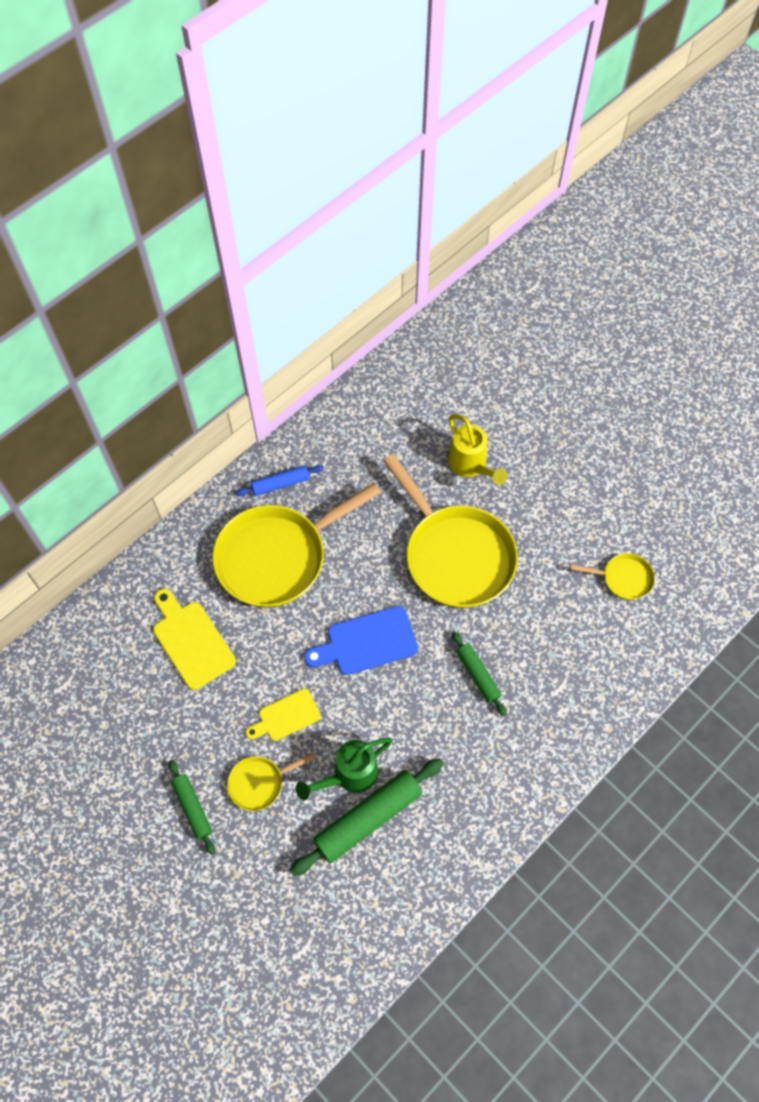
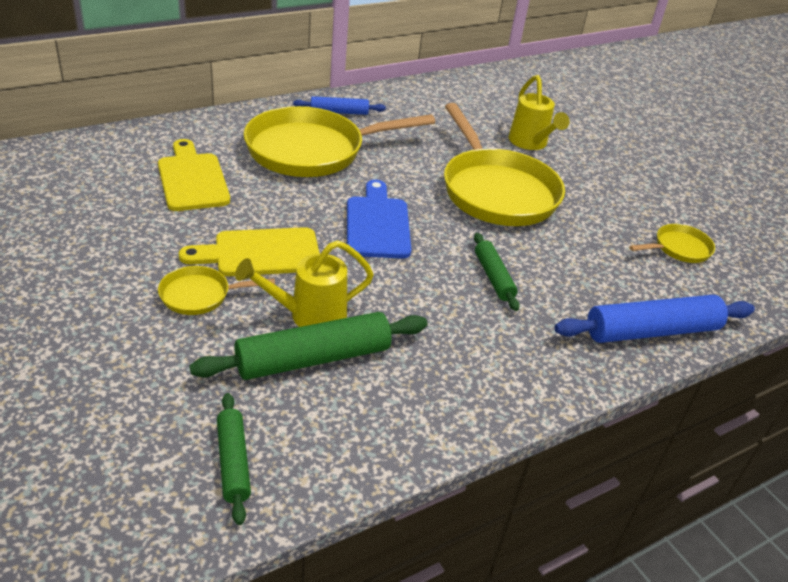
camera: 10 degrees right, 25 degrees down
(192, 808) = (109, 294): green rolling pin -> green rolling pin (233, 462)
(286, 716) = (260, 253): yellow cutting board -> yellow cutting board, size x1.53
(349, 775) = (309, 316): green watering can -> yellow watering can
(367, 642) = (377, 224): blue cutting board -> blue cutting board turned 90 degrees clockwise
(611, 694) = (652, 331): none -> blue rolling pin
(623, 578) = (679, 248): yellow pan -> yellow pan turned 45 degrees counterclockwise

